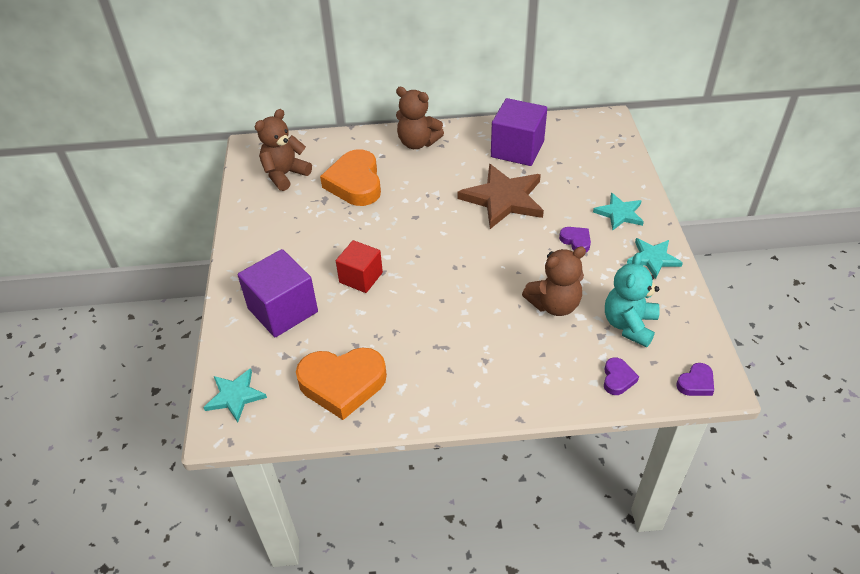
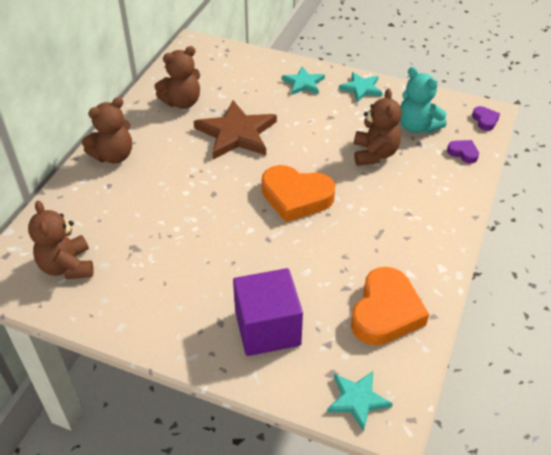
camera: 65 degrees left, 0 degrees up
(355, 183) = (131, 217): orange heart -> orange heart (296, 197)
(361, 277) = (264, 256): red cube -> none
(517, 149) = (182, 102): purple cube -> brown teddy bear
(576, 241) = (316, 116): purple heart -> none

